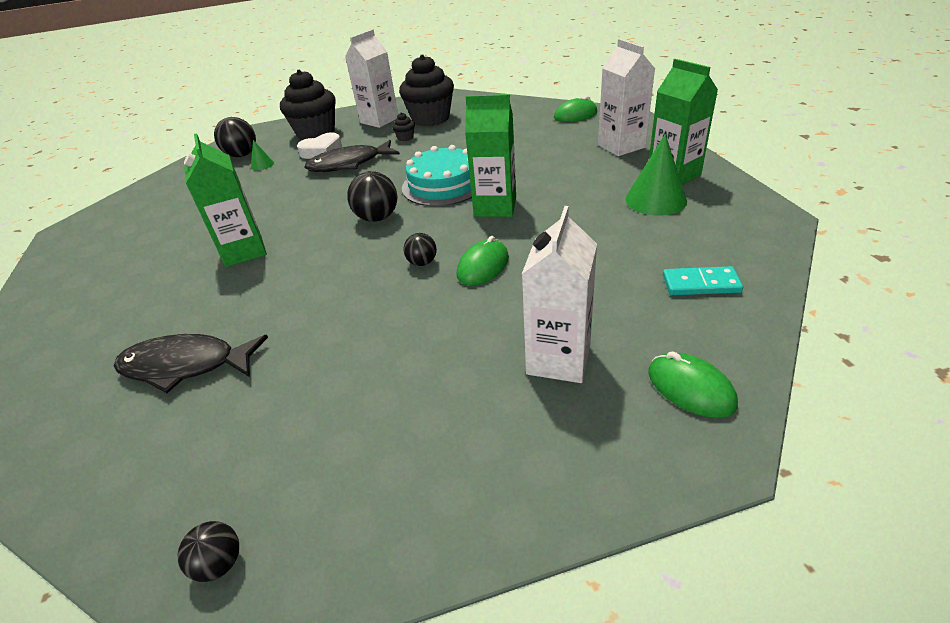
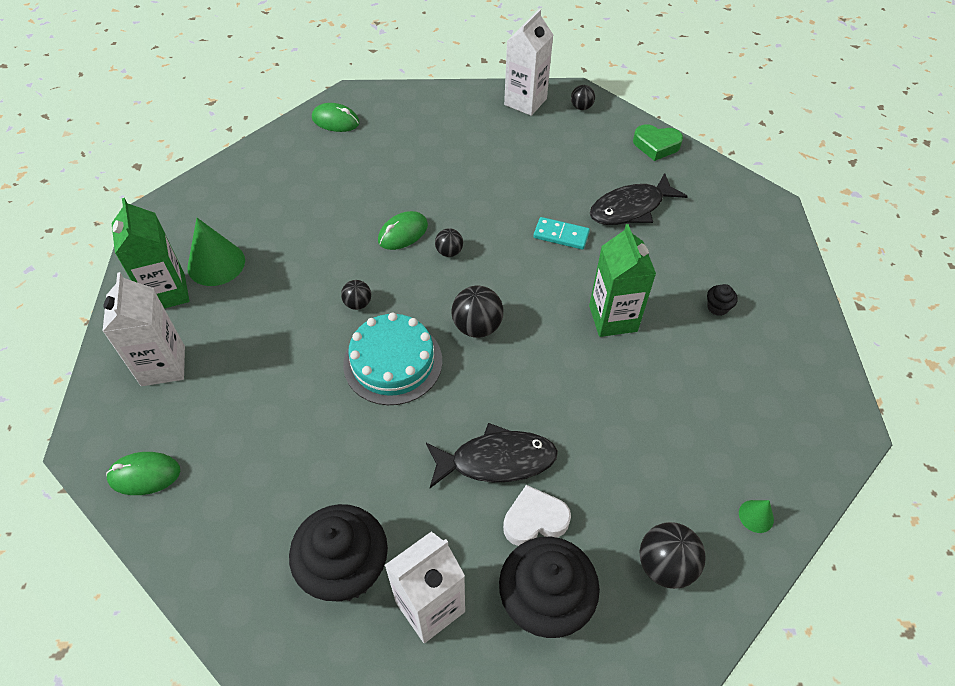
camera: 170 degrees left, 15 degrees up
(92, 496) = (656, 145): none -> green heart
(185, 365) = (630, 208): black fish -> black fish turned 135 degrees clockwise
(262, 165) = (624, 512): green cone -> green cone (756, 516)
(405, 138) = (404, 511): black cupcake -> black cupcake (717, 307)
(495, 207) = (358, 303): green carton -> black ball
(558, 359) = (391, 151): white carton -> white carton (525, 102)
(690, 388) = (335, 121): green mouse -> green mouse turned 45 degrees counterclockwise
(701, 284) = (268, 174): turquoise domino -> turquoise domino (561, 235)

